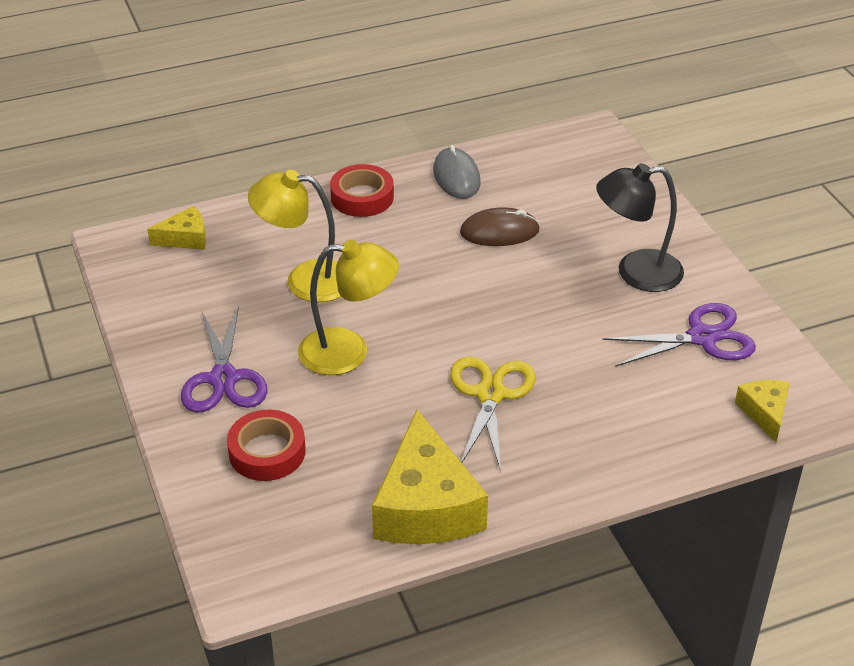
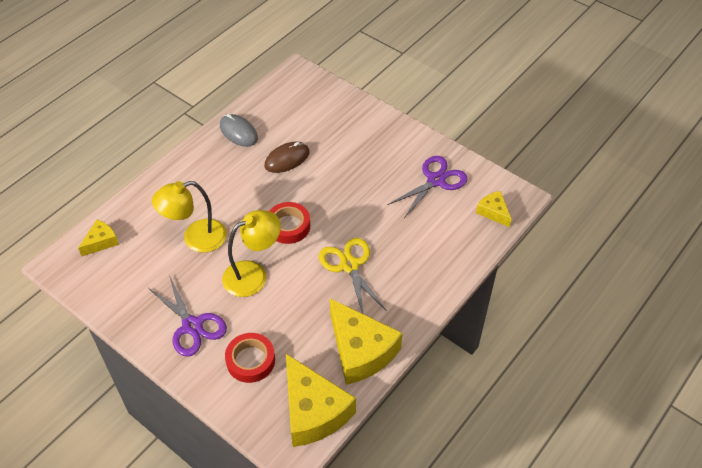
camera: 30 degrees left, 10 degrees up
(304, 550) = (313, 411): none -> yellow cheese
(362, 197) = (192, 168): red tape -> red tape (288, 226)
(636, 272) = (377, 154): black lamp -> none

